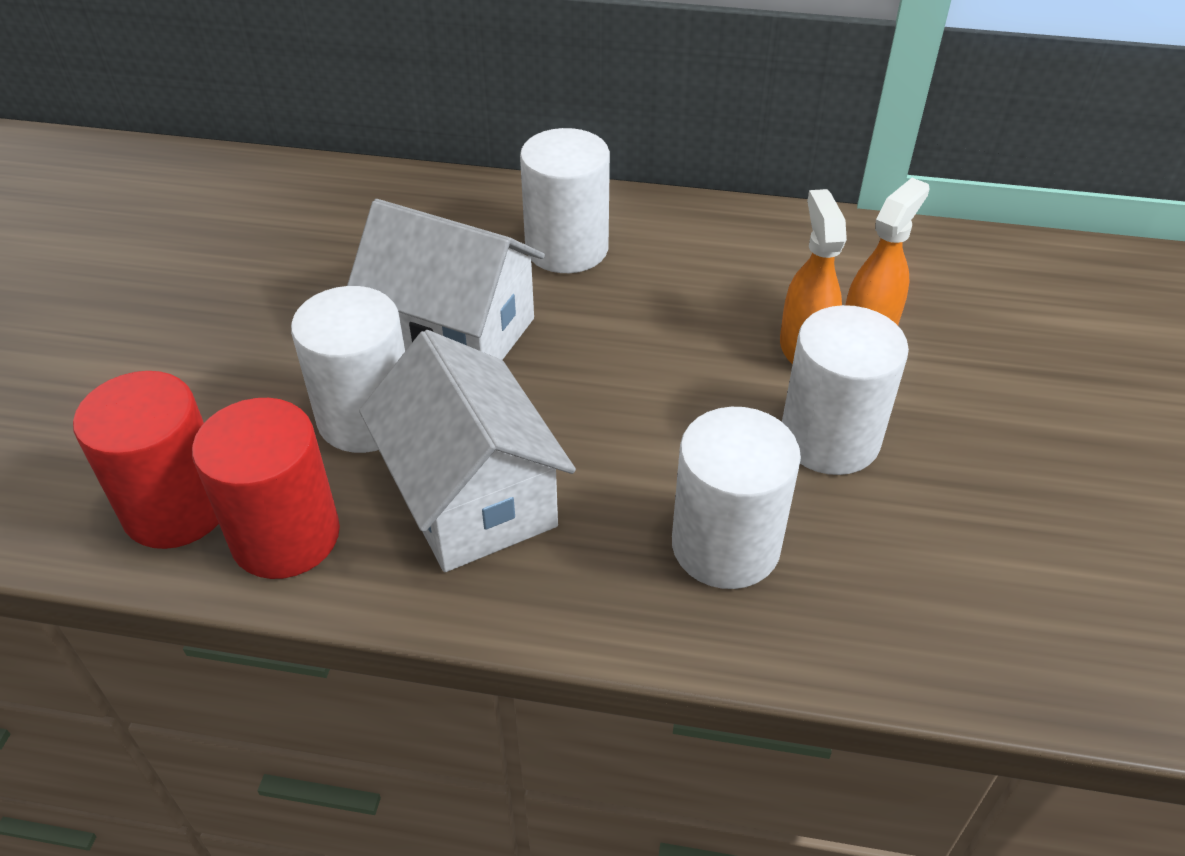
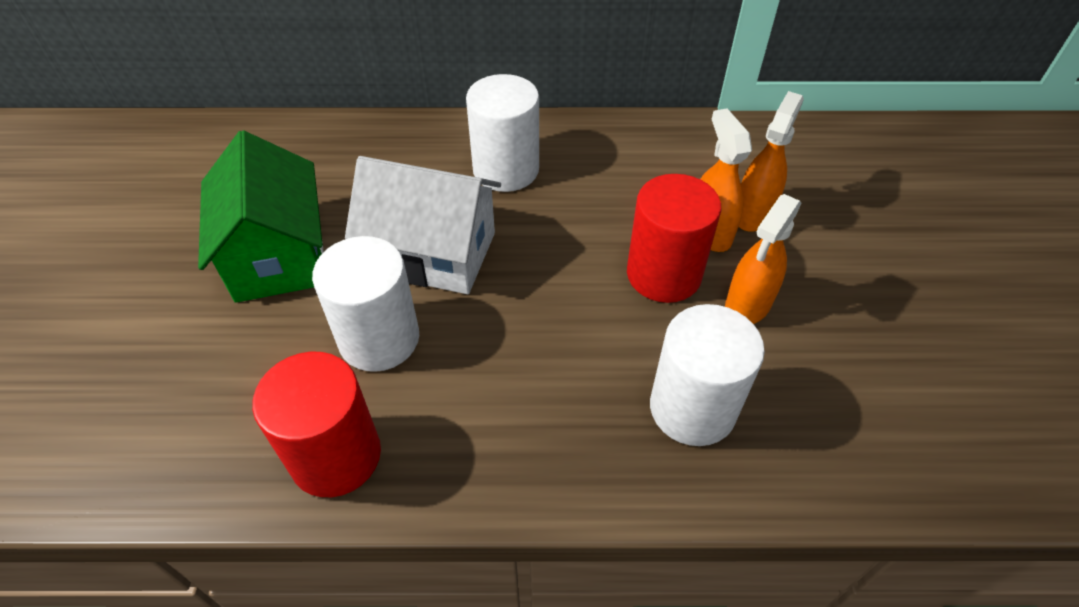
camera: 10 degrees left, 5 degrees up
(177, 508) = (236, 444): red cylinder -> red cylinder (663, 274)
(272, 312) = (278, 255): none -> green house
(472, 497) = (482, 396): white house -> none
(829, 438) = (747, 305): white cylinder -> orange spray bottle

